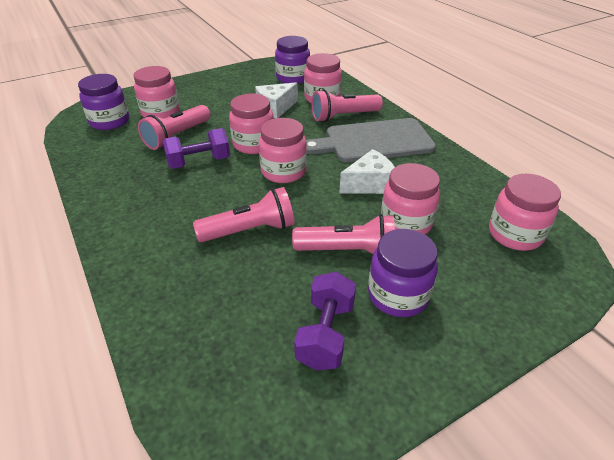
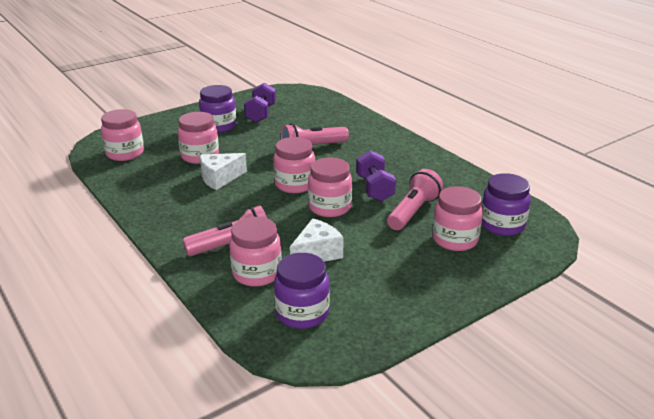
camera: 175 degrees right, 10 degrees down
(199, 162) = (375, 189): purple dumbbell -> purple dumbbell turned 75 degrees counterclockwise
(348, 251) = (244, 141): pink flashlight -> none
(374, 141) = (204, 216): grey cutting board -> none

